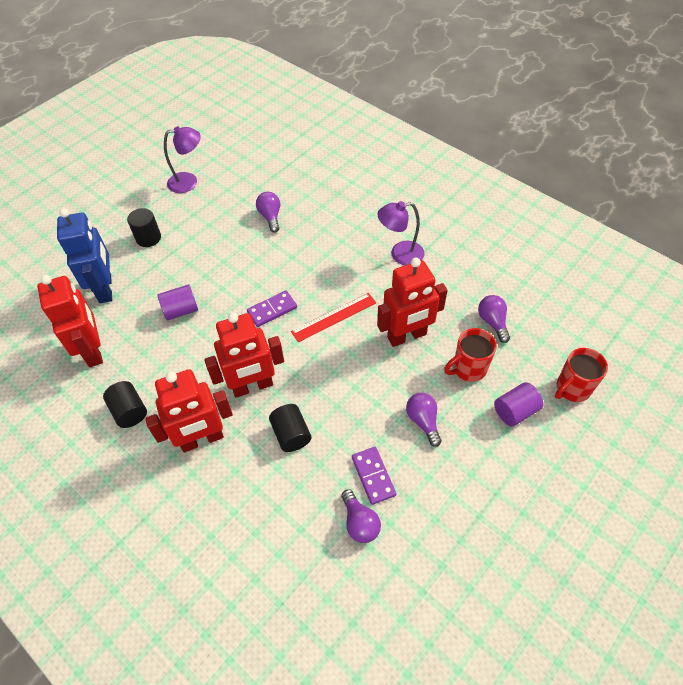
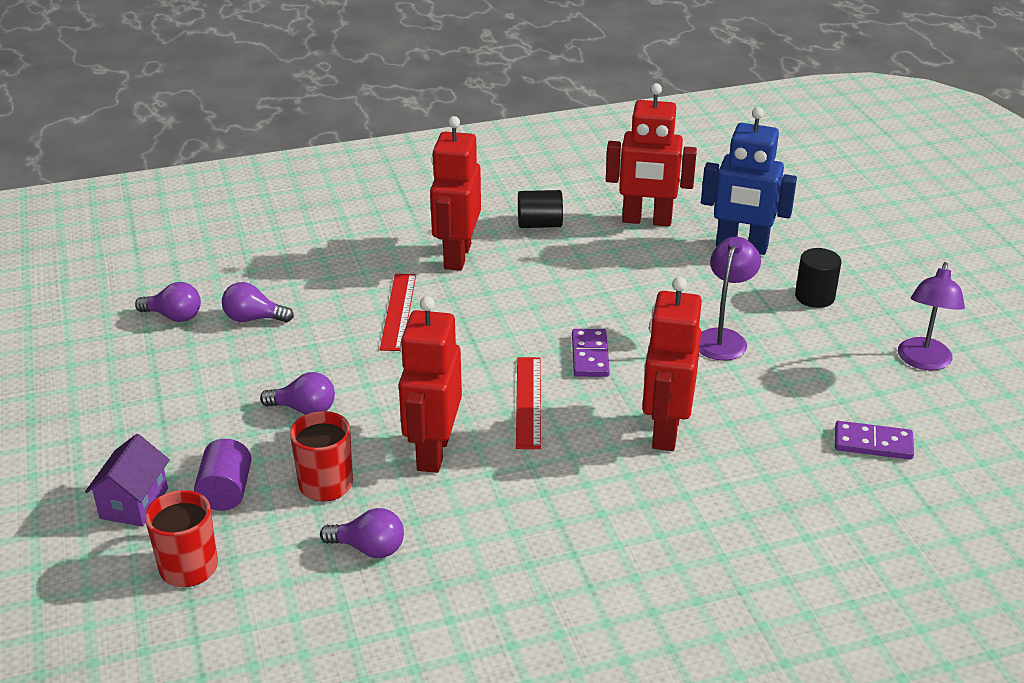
camera: 120 degrees right, 20 degrees down
(181, 310) = (655, 289): purple cylinder -> none
(252, 386) = (488, 306): red robot -> red robot (665, 431)
(270, 217) = (779, 414): purple light bulb -> purple light bulb (174, 316)
(291, 434) = (398, 311): black cylinder -> red ruler
(373, 476) = (287, 346): purple domino -> purple domino (873, 443)
(400, 254) = (586, 515): purple lamp -> purple lamp (723, 338)
(563, 450) = (134, 503): none -> purple house

